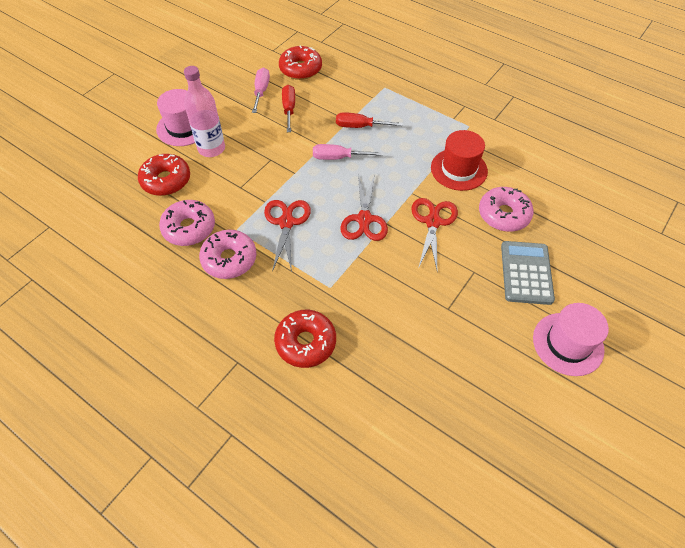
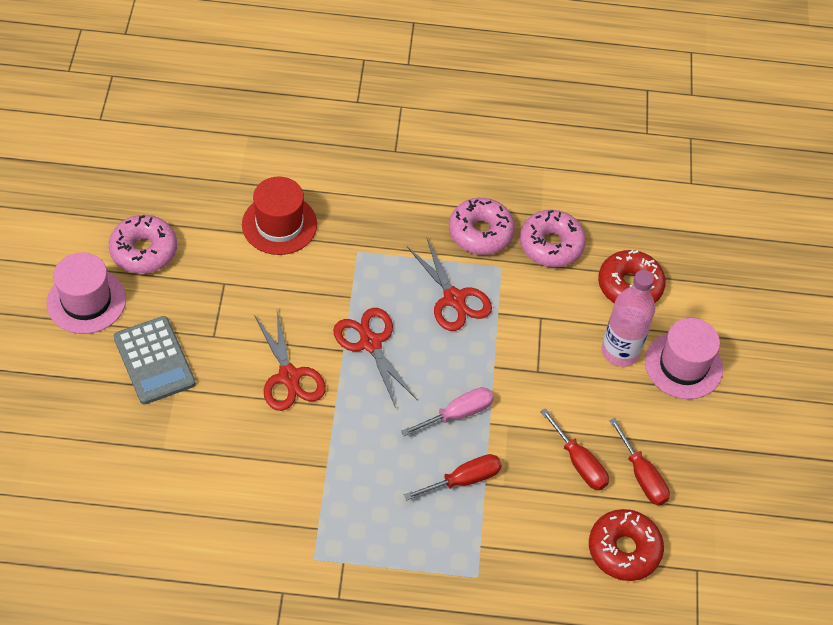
camera: 145 degrees right, 0 degrees up
(261, 91) = (642, 476): pink screwdriver -> red screwdriver
(305, 342) = (345, 192): red donut -> none
(459, 169) = (293, 471): red hat -> red hat (279, 224)
(503, 215) = (207, 427): pink donut -> pink donut (144, 251)

